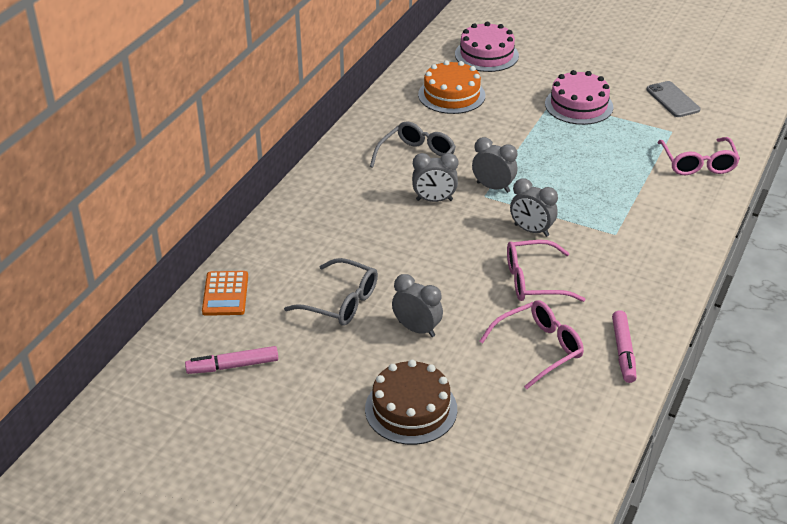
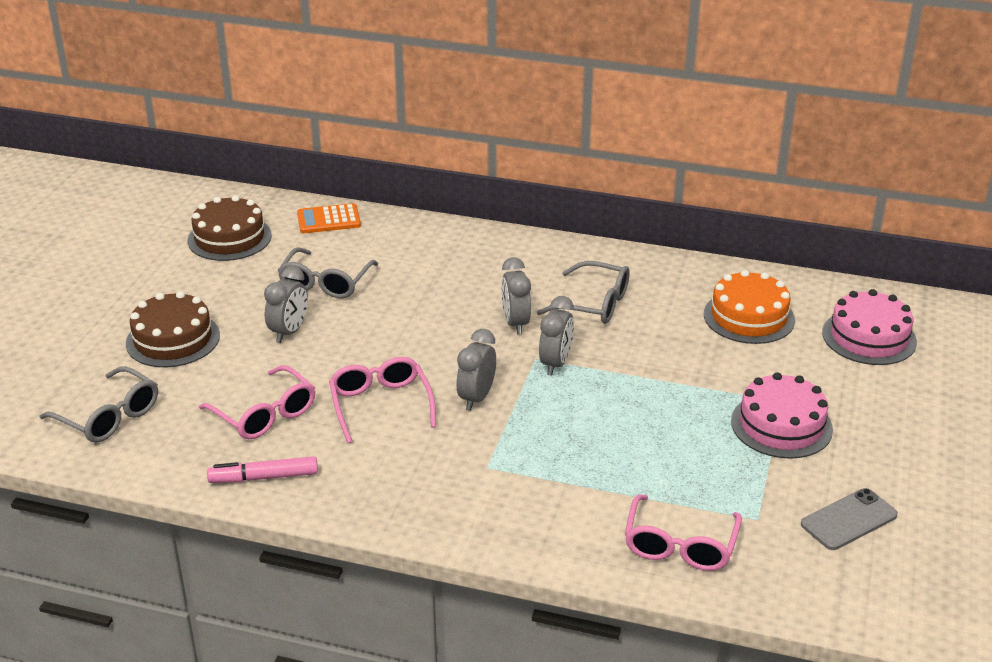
camera: 80 degrees right, 5 degrees down
(233, 366) = (229, 238): pink marker -> brown cake
(530, 453) = (109, 417): none -> grey glasses
(698, 164) = (680, 545): pink glasses -> pink glasses turned 60 degrees counterclockwise

